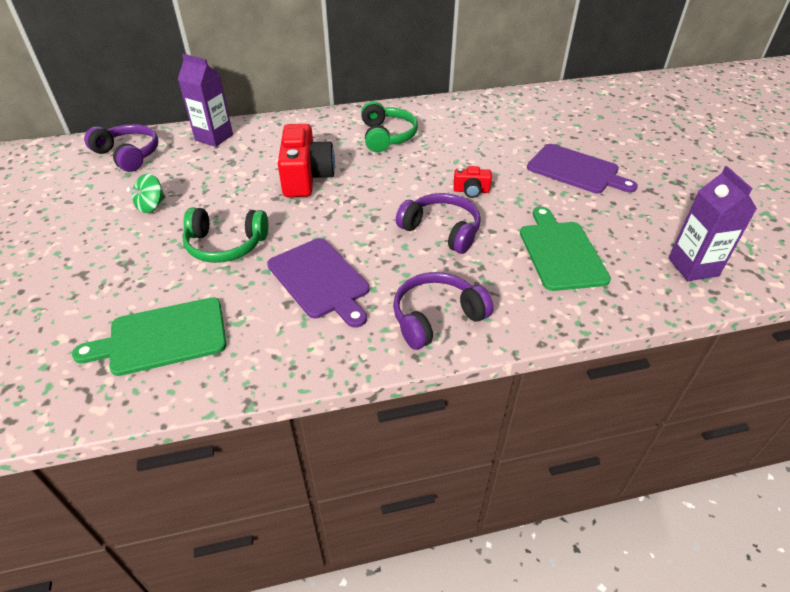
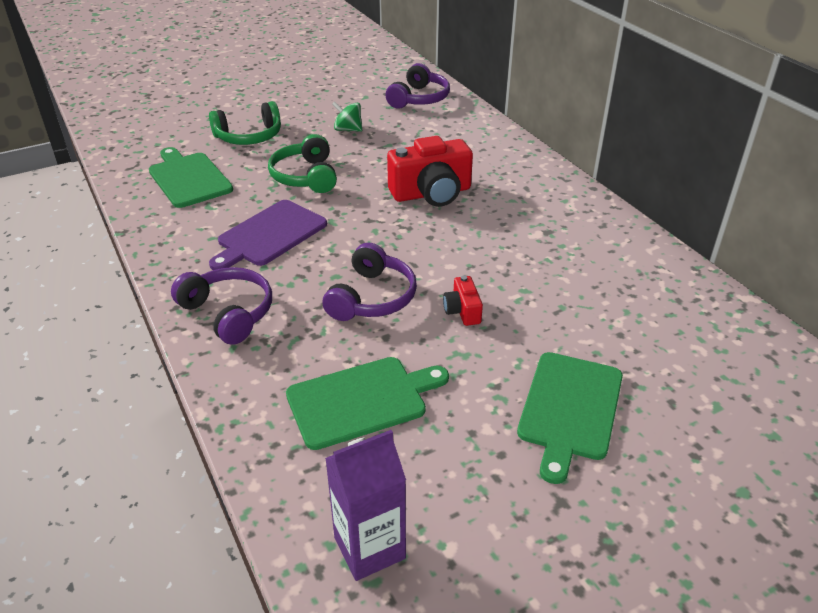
camera: 75 degrees right, 5 degrees down
(214, 137) = (473, 128): purple carton -> none
(387, 136) = (548, 229): green headphones -> green headphones (249, 137)
(576, 170) = (570, 409): purple cutting board -> green cutting board

